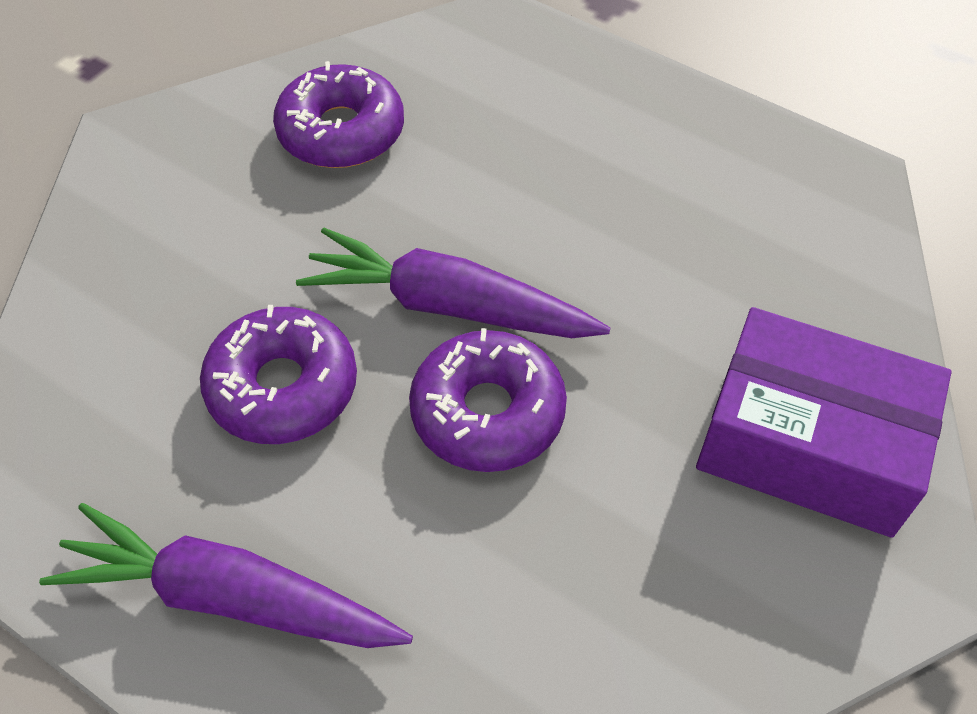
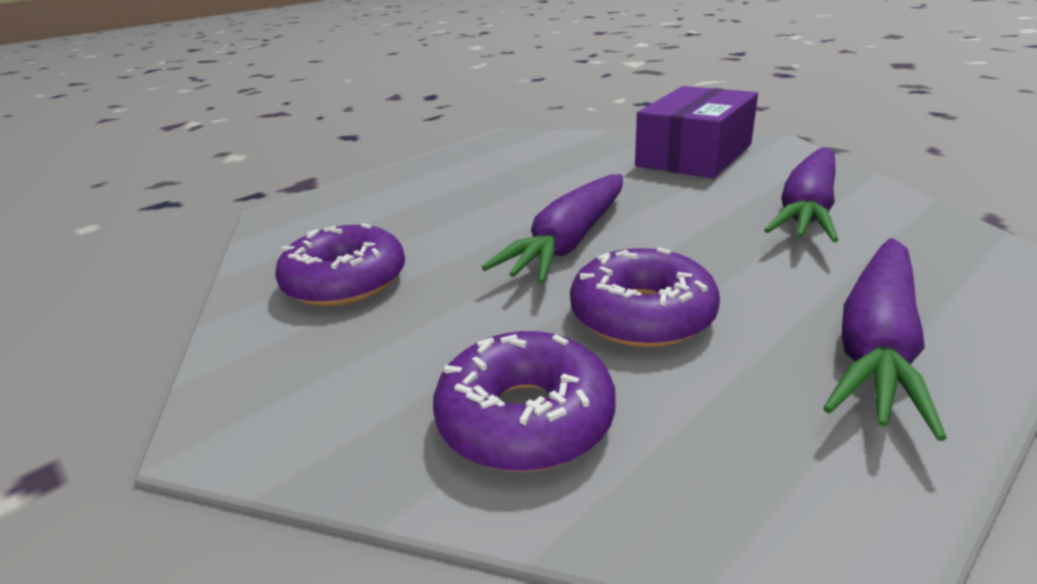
camera: 75 degrees left, 25 degrees down
(487, 412) = (672, 232): purple donut -> purple donut (525, 418)
(587, 587) = (807, 209): none -> purple carrot

